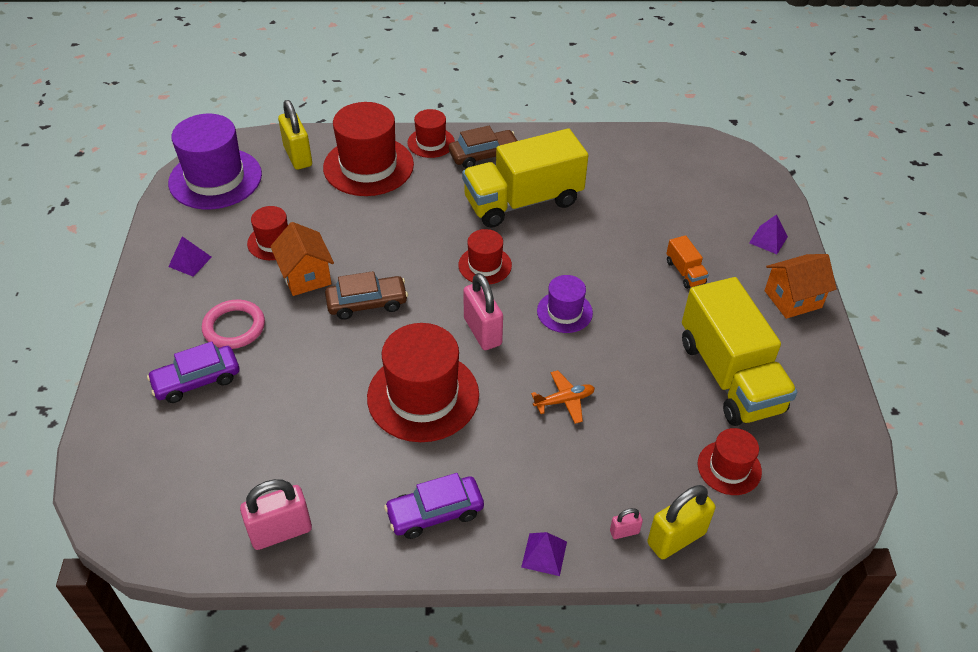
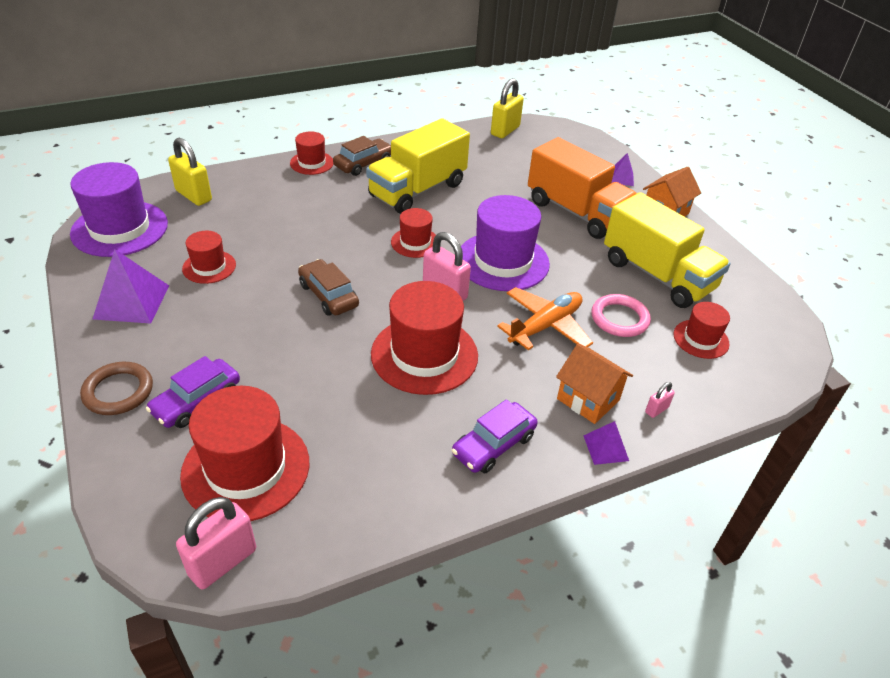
camera: 25 degrees left, 5 degrees down
(139, 350) = (118, 391): none -> brown ring
(190, 261) = (131, 302): purple pyramid -> purple pyramid, size x1.82
(234, 327) = (210, 346): pink ring -> pink ring (619, 319)
(281, 531) = (360, 507): pink padlock -> pink padlock (222, 562)
(306, 276) = (257, 287): orange house -> orange house (588, 399)
(367, 303) = (328, 295): brown car -> brown car turned 90 degrees counterclockwise
(368, 166) = (265, 190): red hat -> red hat (246, 468)
(564, 312) = (503, 261): purple hat -> purple hat, size x1.86
(564, 401) = (545, 326): orange plane -> orange plane, size x1.74
(676, 538) = (698, 402): yellow padlock -> yellow padlock (505, 131)
(685, 272) = (576, 212): orange truck -> orange truck, size x2.44

